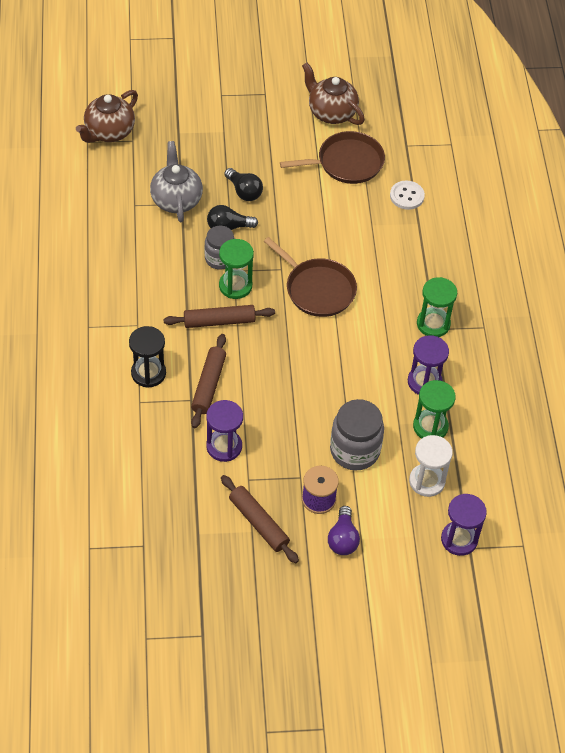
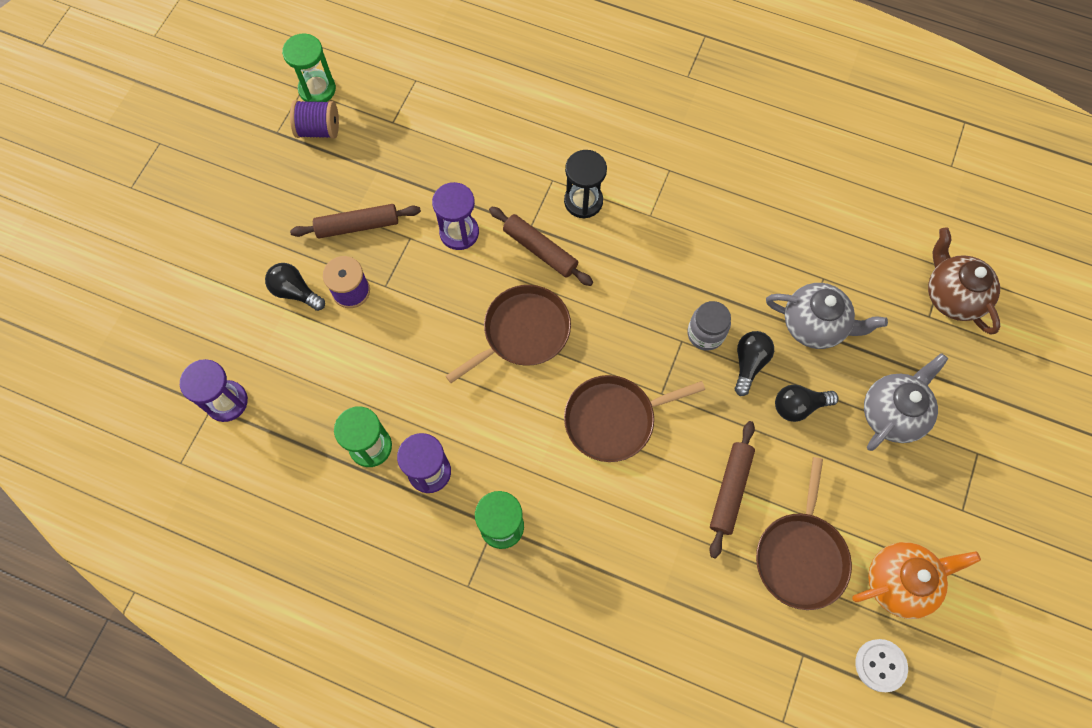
camera: 120 degrees right, 15 degrees up
(181, 601) = (319, 129): none -> purple spool
(219, 142) = (892, 413): none -> grey teapot
(219, 321) = (617, 295): brown rolling pin -> brown rolling pin (730, 490)
(235, 286) = (659, 333): green hourglass -> green hourglass (317, 89)
(284, 369) = (522, 332): none -> brown pan
(331, 112) = (899, 582): brown teapot -> orange teapot
(343, 539) = (295, 292): purple light bulb -> black light bulb
(354, 450) = (385, 353): grey jar -> none
(407, 196) = (713, 605): white button -> white button (880, 665)
(427, 481) = (309, 406): white hourglass -> none

